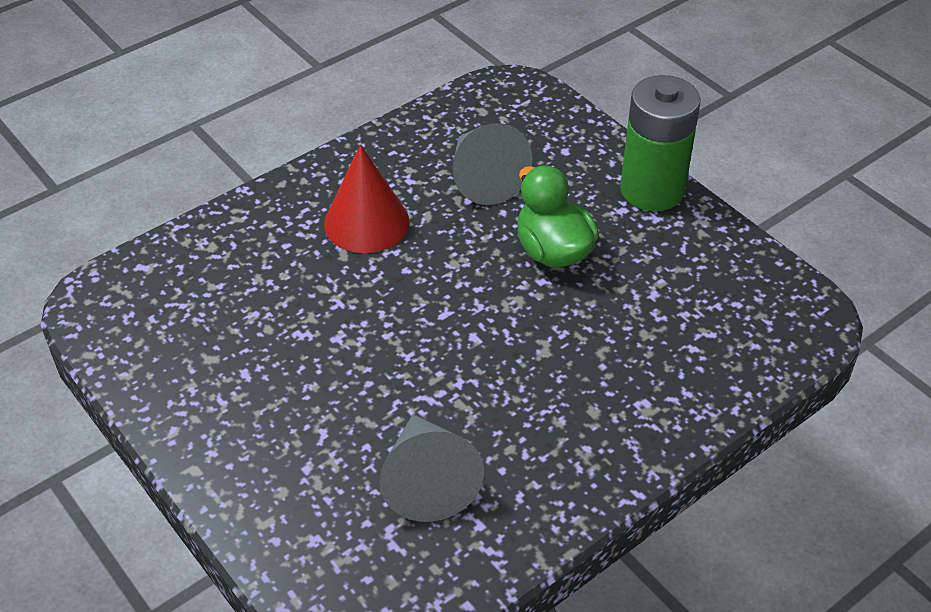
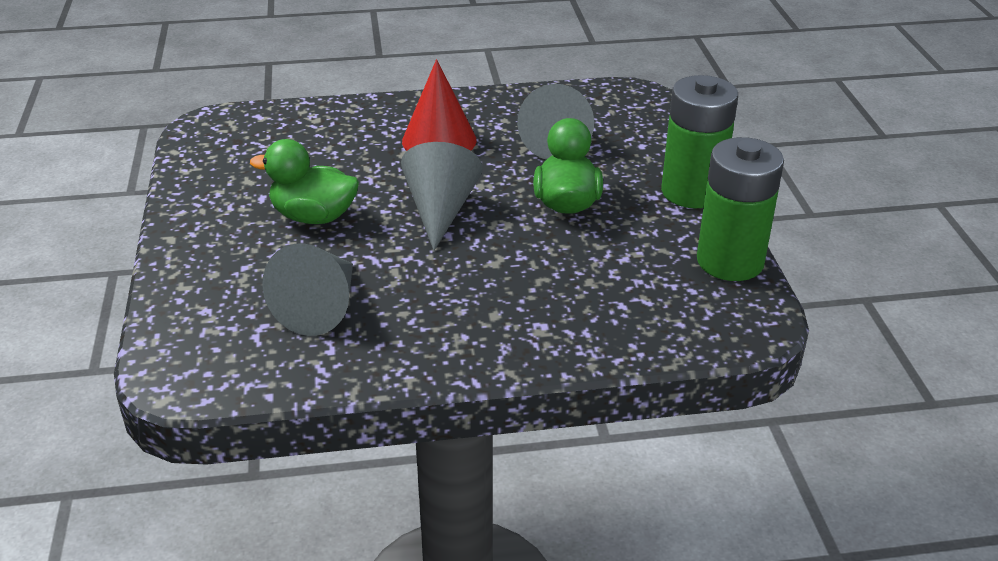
camera: 30 degrees right, 10 degrees down
(322, 374) = (313, 216): none -> green duck
(442, 311) = (440, 210): none -> grey cone
(743, 257) = (730, 261): none -> green battery

